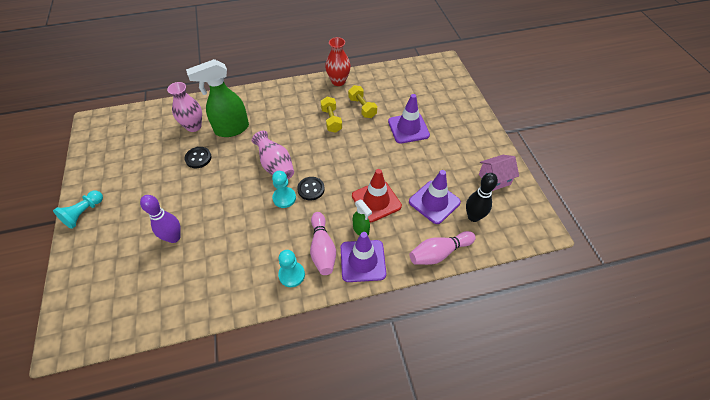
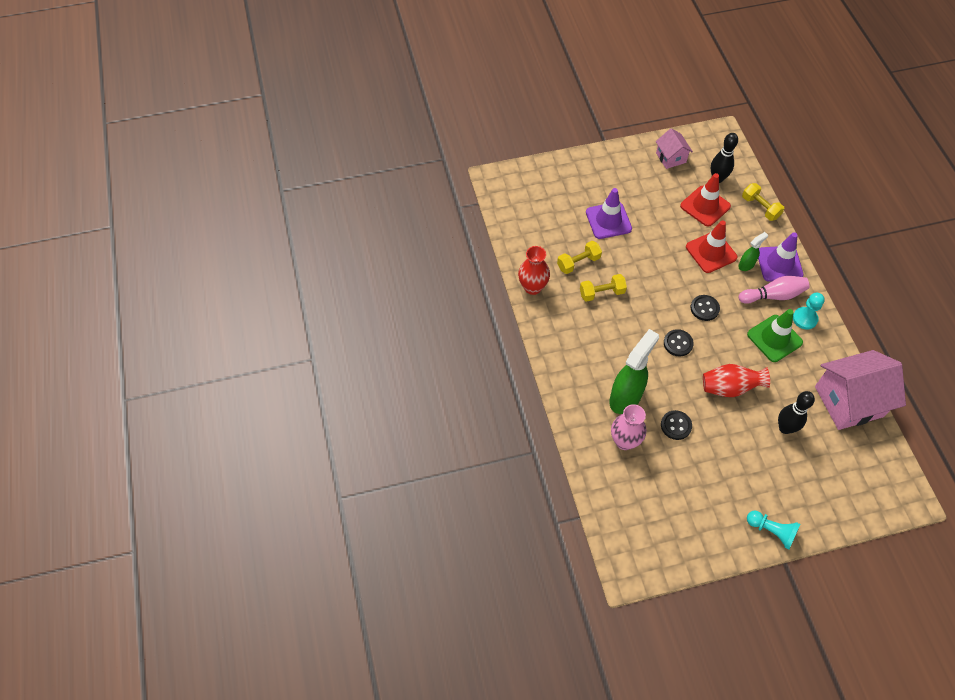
camera: 90 degrees left, 5 degrees up
(174, 237) = (785, 428): purple bowling pin -> black bowling pin
(187, 301) = (849, 401): none -> pink house
(225, 199) = (729, 388): none -> red vase
(231, 129) = (625, 397): green spray bottle -> green spray bottle turned 120 degrees counterclockwise
(271, 243) = (774, 338): none -> green traffic cone
(276, 166) = (678, 343): pink vase -> black button
(284, 198) = (719, 332): turquoise pawn -> none
(434, 202) = (705, 206): purple traffic cone -> red traffic cone
(439, 253) = (760, 207): pink bowling pin -> yellow dumbbell

